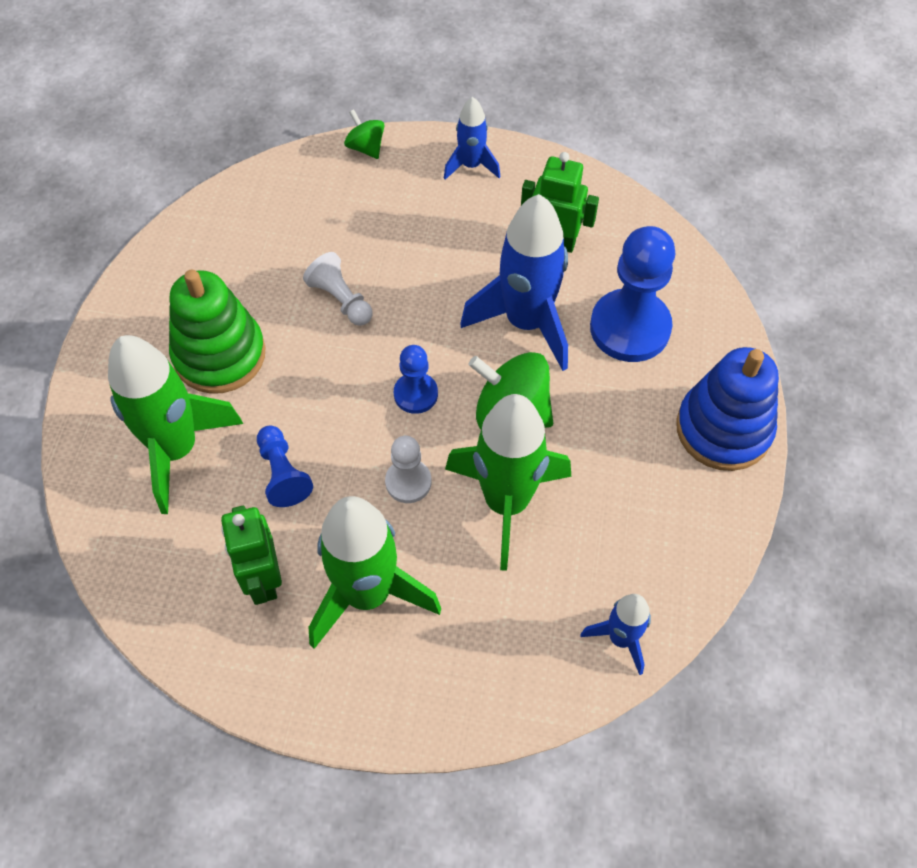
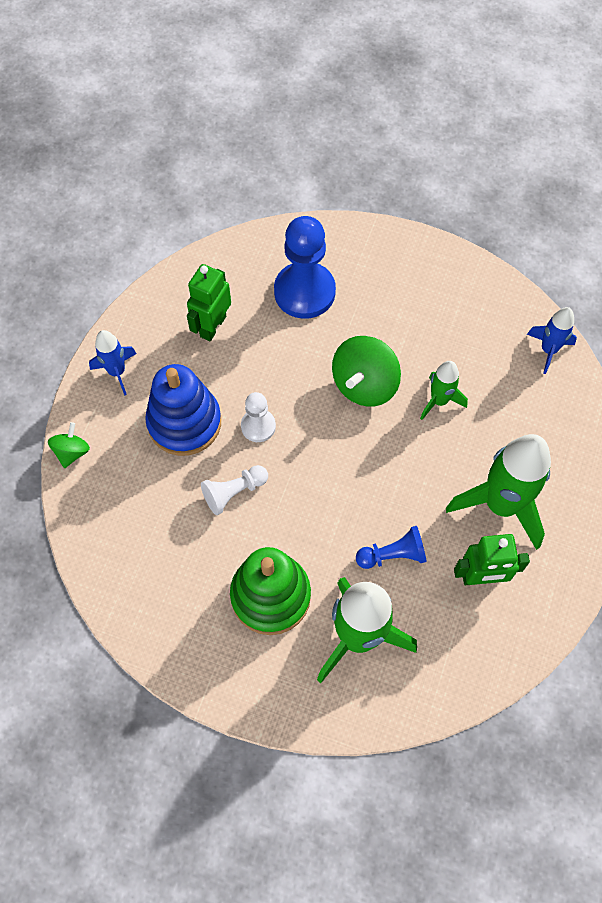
camera: 80 degrees left, 5 degrees up
(366, 147) = (72, 452): green spinning top -> green spinning top turned 135 degrees clockwise
(408, 482) = (413, 464): white pawn -> white pawn (258, 426)
(415, 394) = (336, 448): blue pawn -> none
(506, 502) = (439, 401): green rocket -> green rocket, size x0.53
(526, 322) = (285, 360): blue rocket -> none
(723, 429) = (400, 254): blue stacking toy -> blue stacking toy (184, 422)

